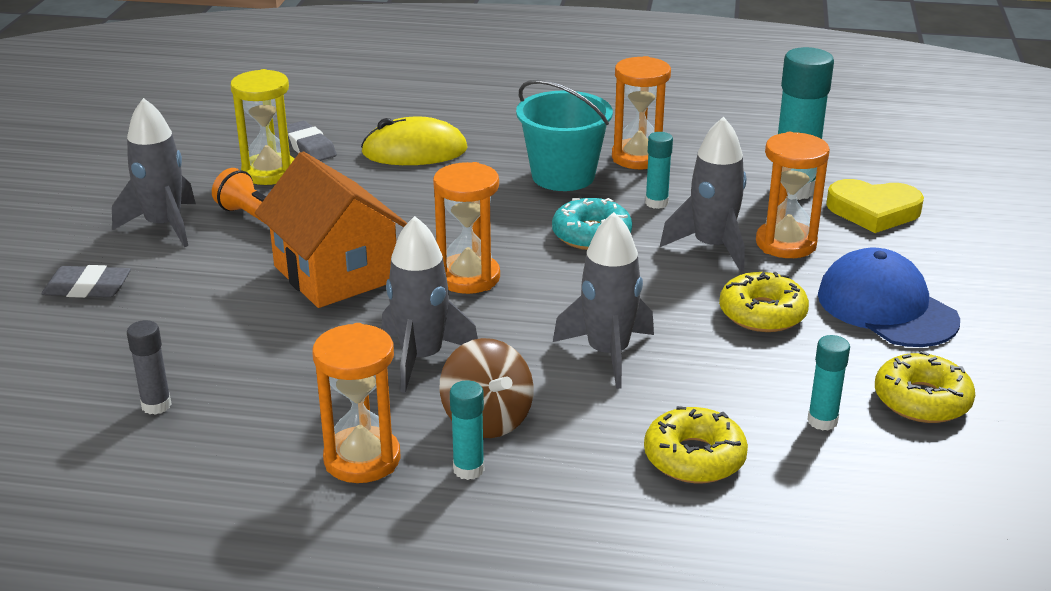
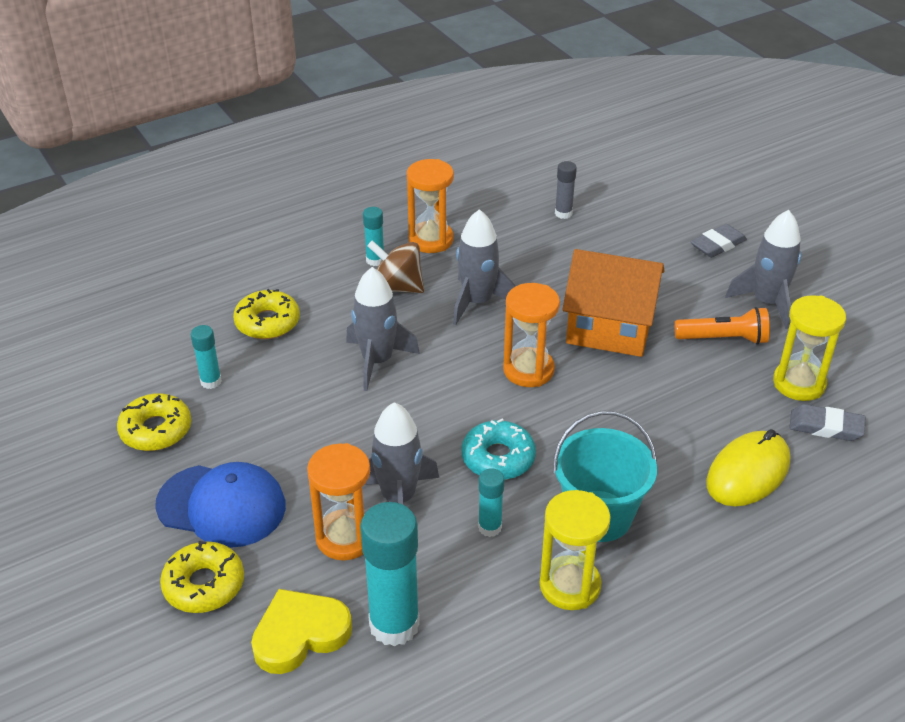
camera: 140 degrees right, 10 degrees up
(638, 158) = (570, 585): orange hourglass -> yellow hourglass
(762, 313) = (307, 448): yellow donut -> yellow donut (204, 585)

